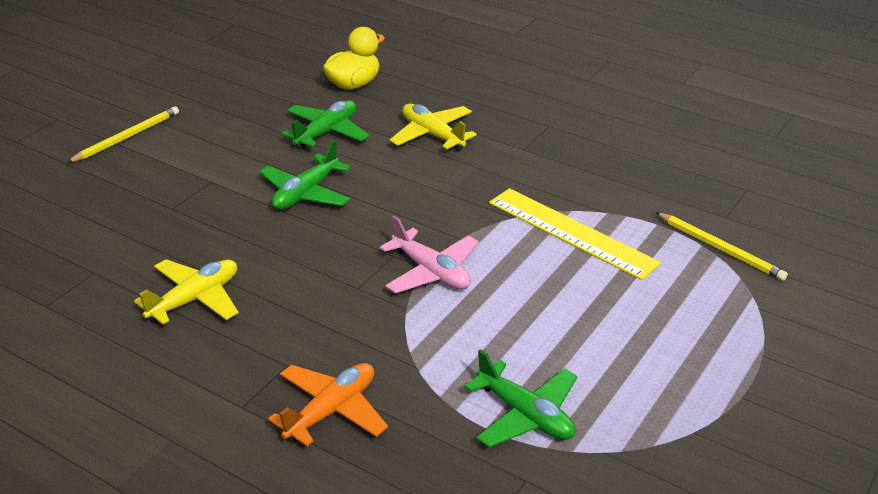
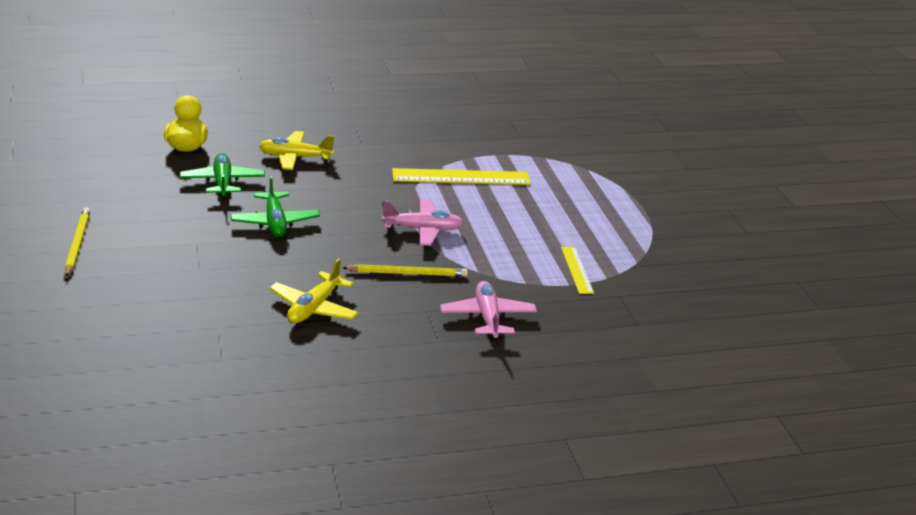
camera: 50 degrees left, 5 degrees down
(195, 299) = (314, 308): yellow plane -> yellow plane turned 150 degrees counterclockwise
(331, 411) = (487, 317): orange plane -> pink plane
(525, 415) = (577, 270): green plane -> yellow ruler
(720, 249) = (542, 154): yellow pencil -> yellow pencil (408, 273)

